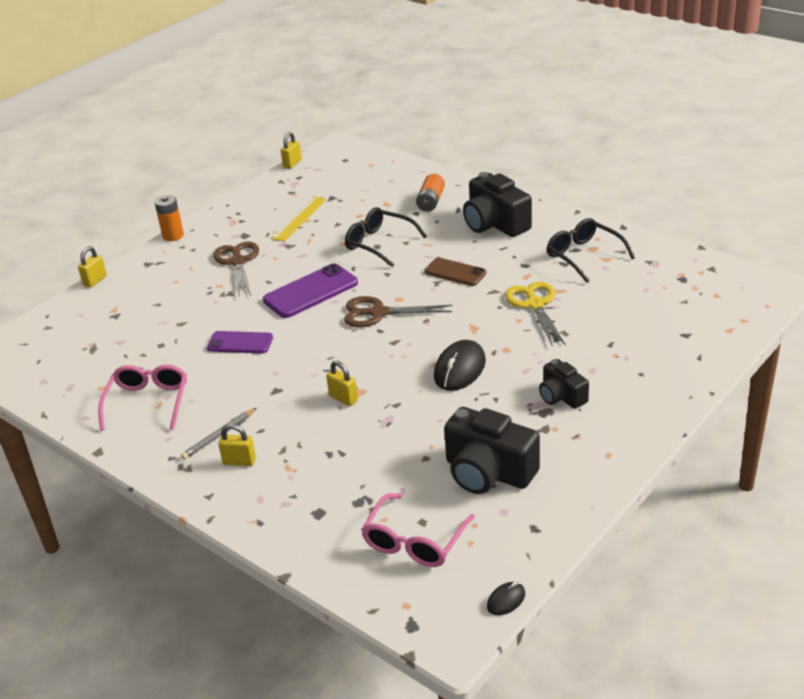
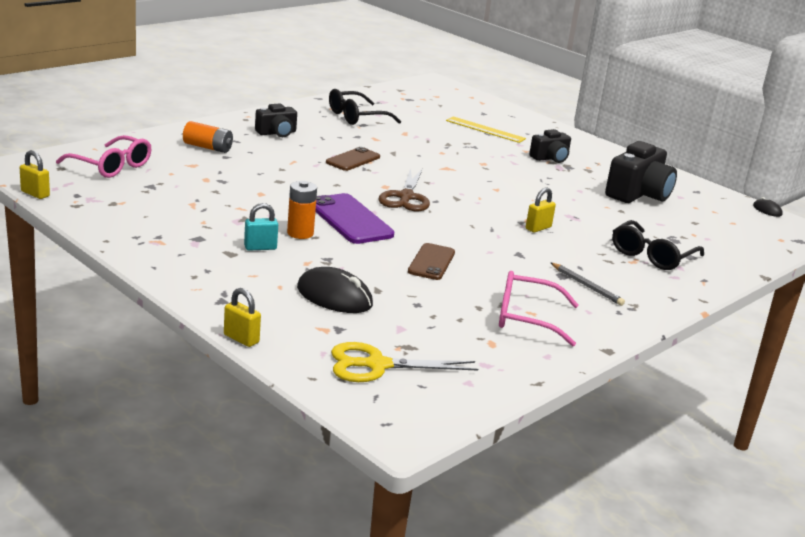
camera: 90 degrees left, 10 degrees down
(173, 236) = (160, 279): orange battery -> orange battery (300, 233)
(238, 262) = (260, 247): brown scissors -> turquoise padlock
(239, 461) = (625, 280): yellow padlock -> none
(240, 343) = (431, 262): purple phone -> brown phone
(299, 218) = (185, 207): yellow ruler -> yellow ruler (485, 130)
(379, 243) = (275, 179): black glasses -> black glasses (652, 255)
(414, 541) = (716, 227): pink glasses -> pink glasses (111, 166)
(459, 369) = (506, 182): black mouse -> black mouse (334, 296)
(495, 224) = (277, 133): black camera -> black camera, size x0.58
(535, 305) = (422, 144): yellow scissors -> yellow scissors (377, 365)

